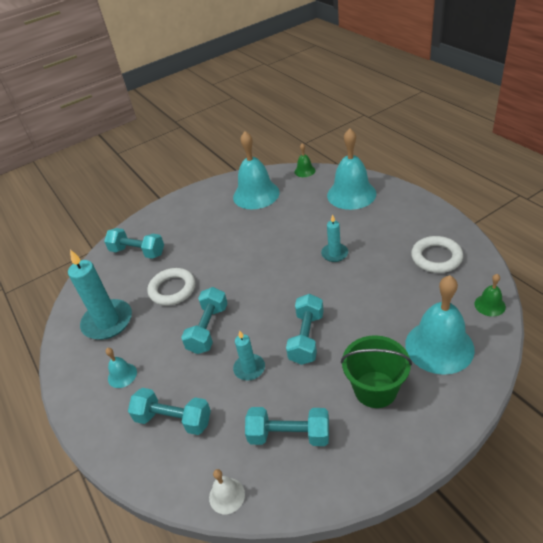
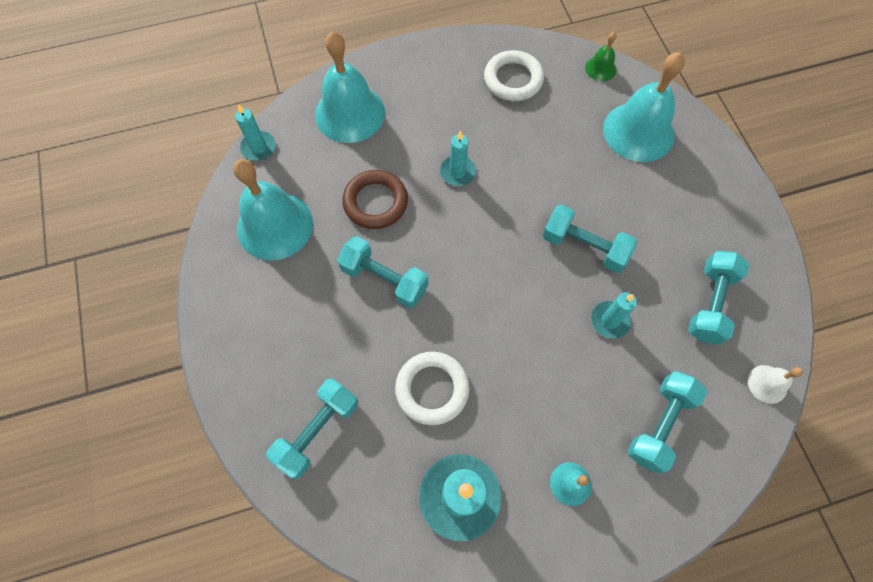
camera: 80 degrees left, 25 degrees up
(208, 329) = (528, 354): turquoise dumbbell -> turquoise dumbbell (384, 279)
(291, 226) = (375, 202): none -> brown ring
(304, 171) = (258, 147): green bell -> turquoise candle
(375, 389) = (674, 206): green bucket -> none

